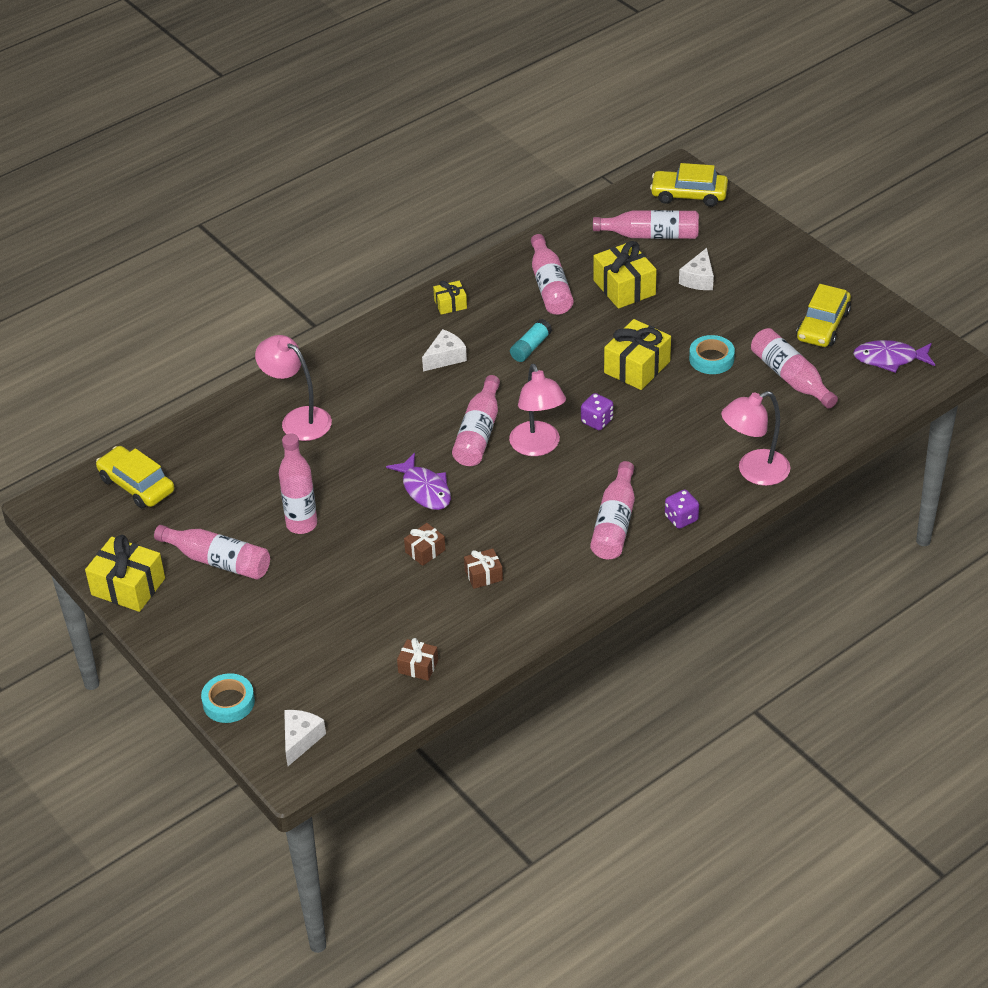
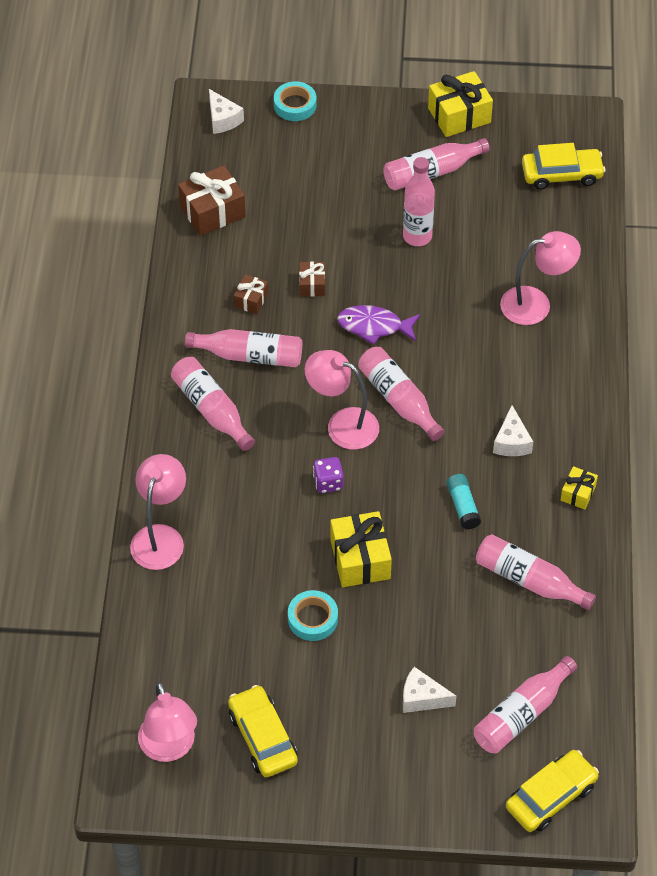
camera: 130 degrees right, 10 degrees up
(418, 666) = (212, 211): brown gift -> brown gift, size x1.84
(624, 287) = (469, 633): yellow gift -> none
(681, 518) = (169, 452): purple dice -> none
(698, 279) = (422, 698): white cheese -> white cheese turned 45 degrees counterclockwise
(790, 378) = (229, 655): pink bottle -> pink bottle (249, 355)
(889, 359) = (169, 748): purple fish -> pink lamp

